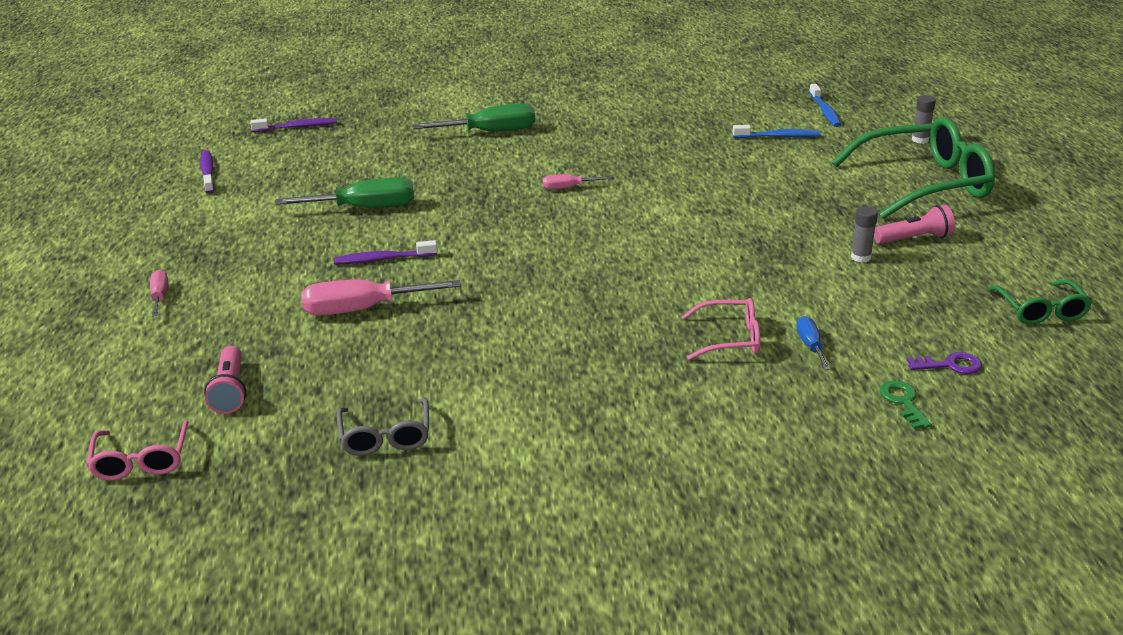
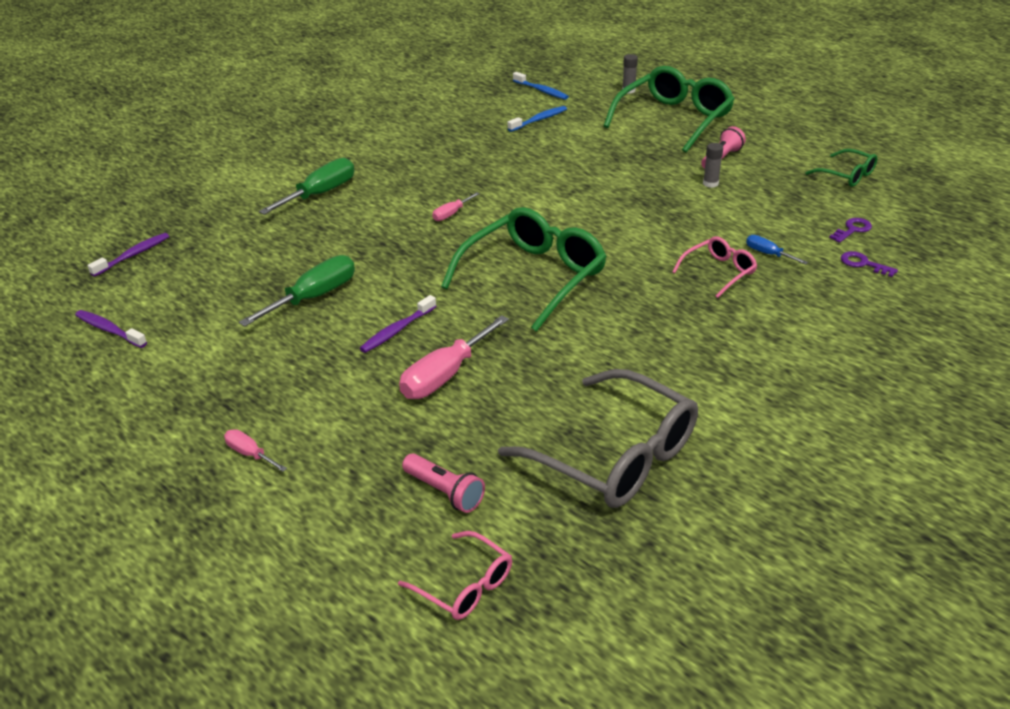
camera: 40 degrees left, 5 degrees up
(385, 437) = (615, 456): grey glasses -> grey glasses, size x1.99
(553, 267) = (534, 277): none -> green glasses
(903, 402) = (863, 264): green key -> purple key

